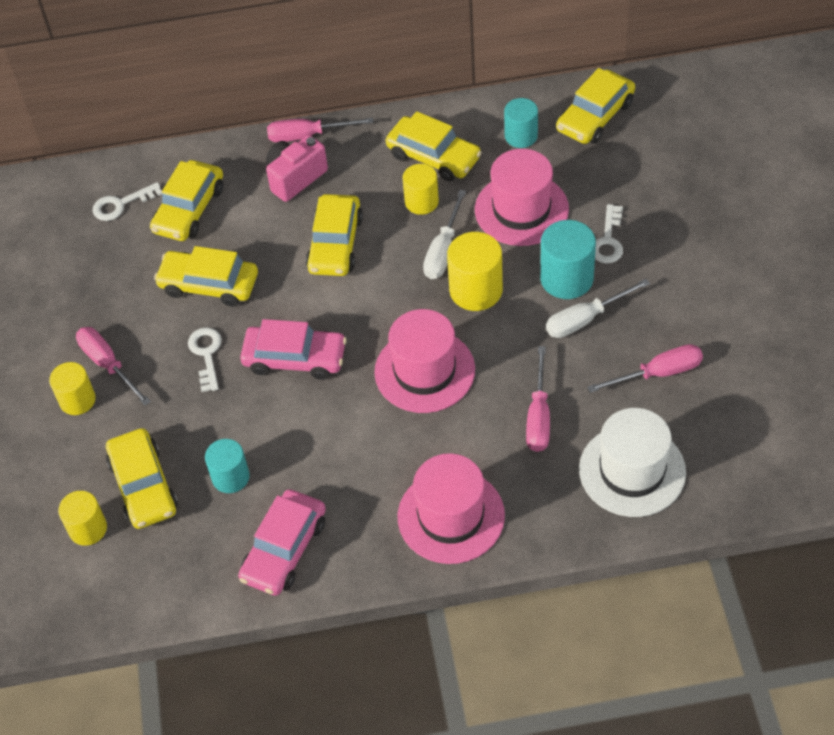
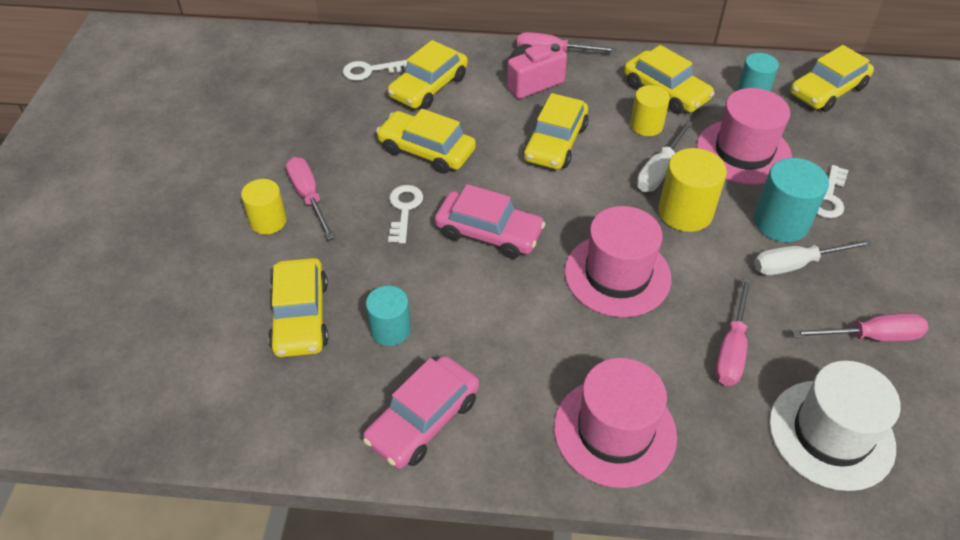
camera: 10 degrees right, 5 degrees down
(88, 529) = (230, 344): yellow cylinder -> none

